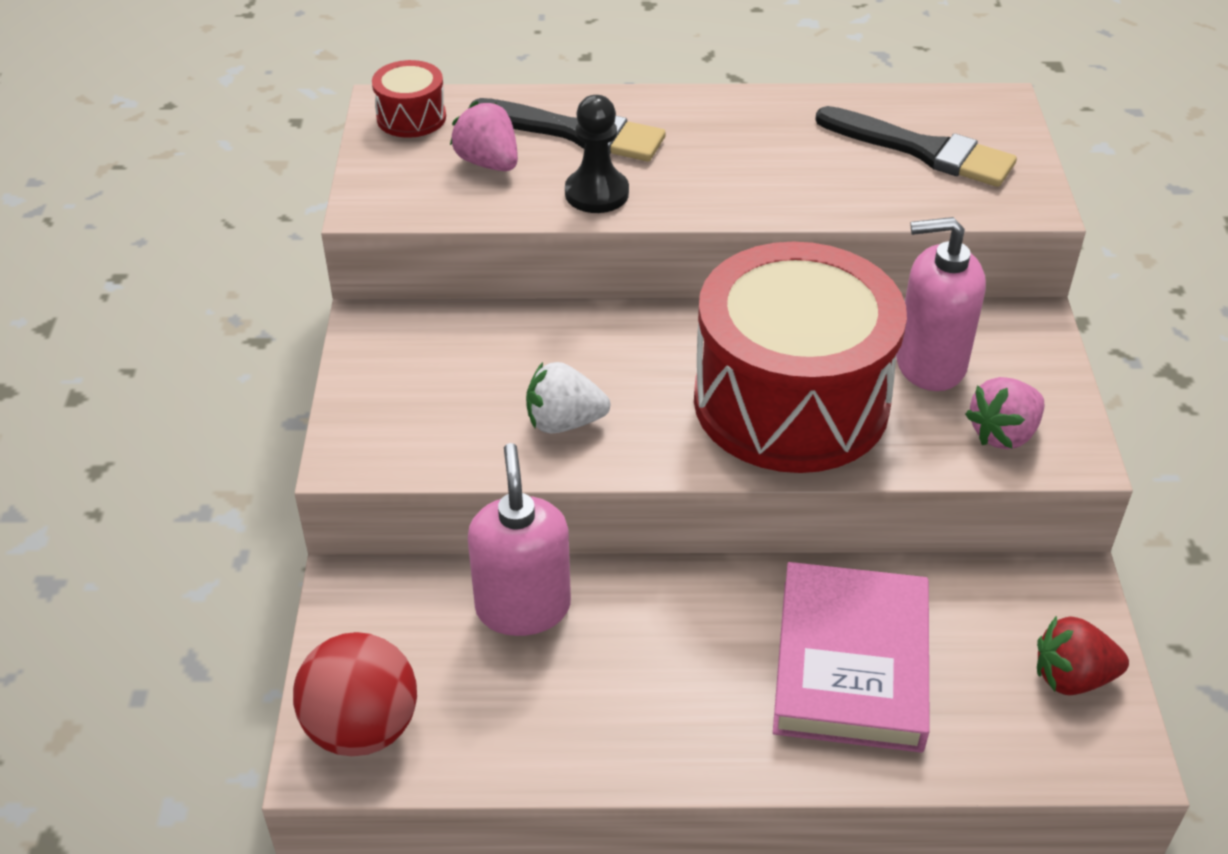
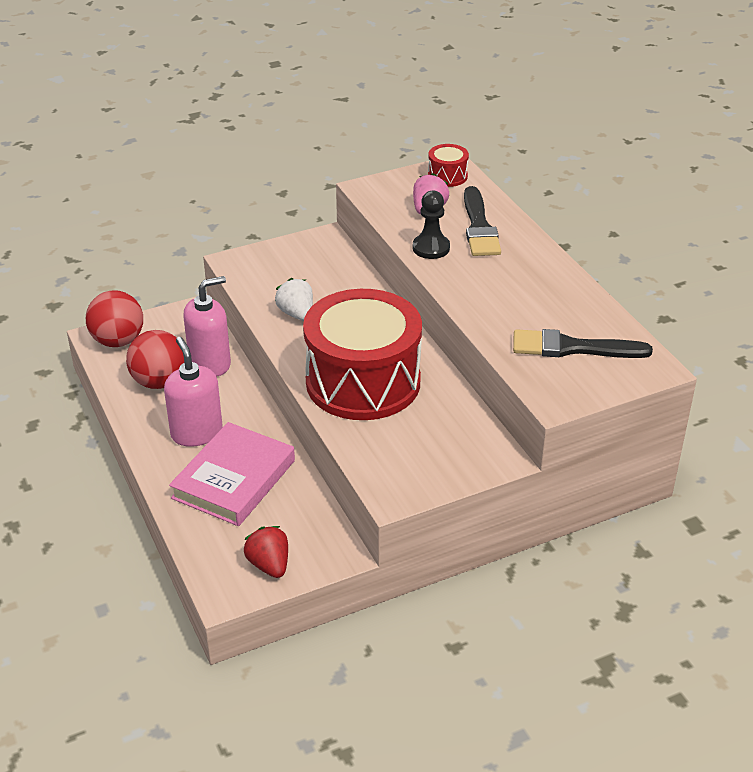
camera: 65 degrees right, 5 degrees down
(530, 695) = (159, 382): none -> red ball
(850, 664) = (234, 479): pink book -> pink book turned 45 degrees counterclockwise
(923, 150) = (572, 348): black brush -> black brush turned 90 degrees clockwise
(929, 363) = (431, 425): pink soap dispenser -> pink soap dispenser (196, 433)
(1003, 434) = (390, 465): pink strawberry -> none

